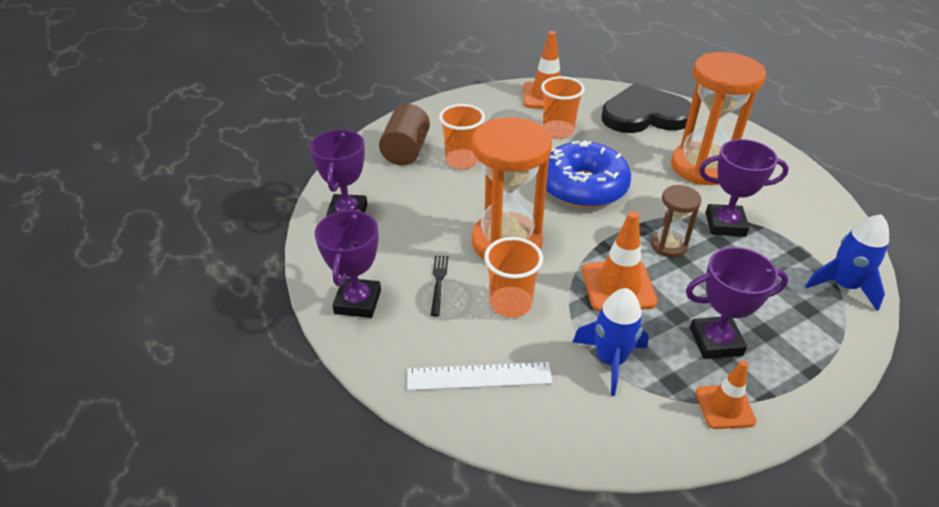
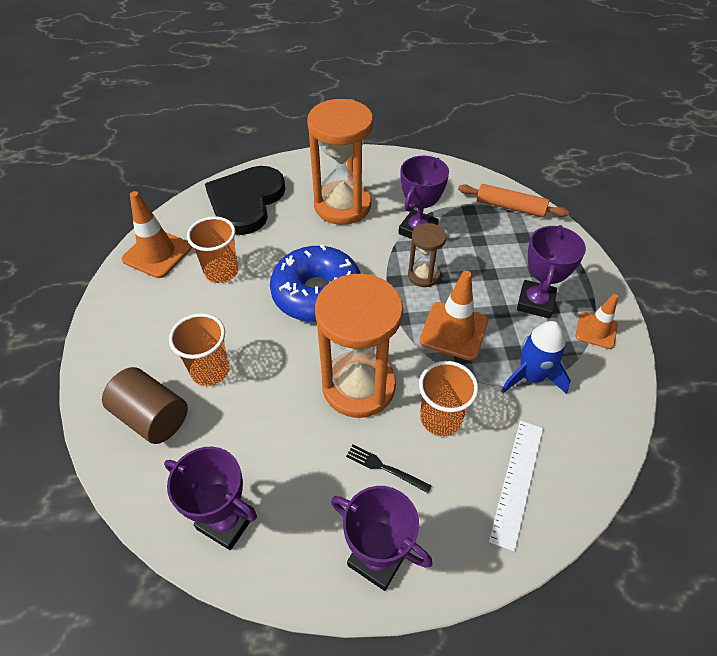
camera: 65 degrees left, 10 degrees up
(843, 286) = (510, 207): blue rocket -> orange rolling pin

